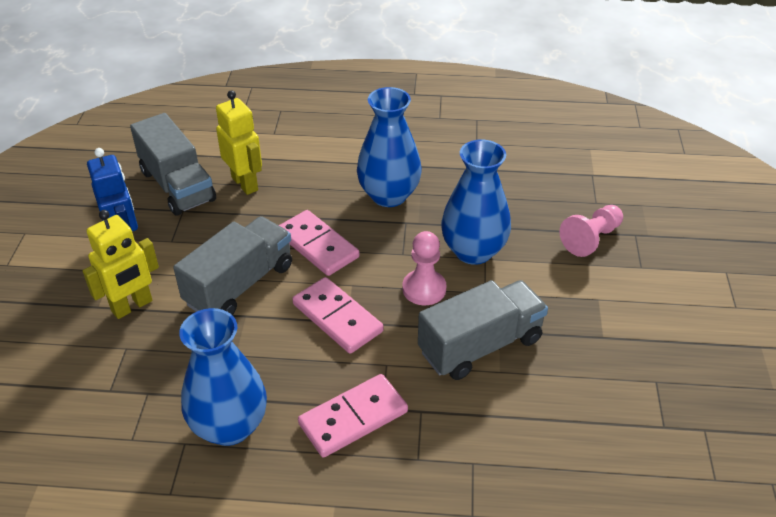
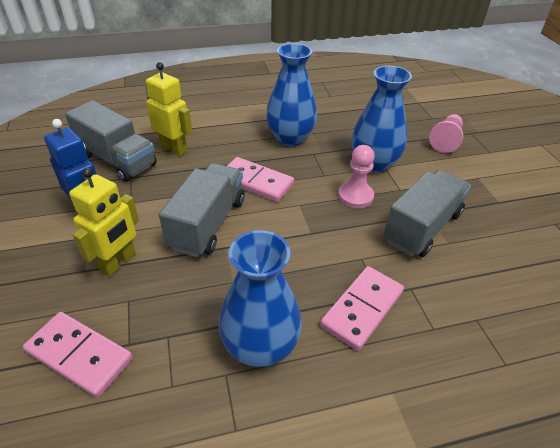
camera: 20 degrees left, 0 degrees up
(337, 317) = (302, 231): pink domino -> pink domino (80, 355)

